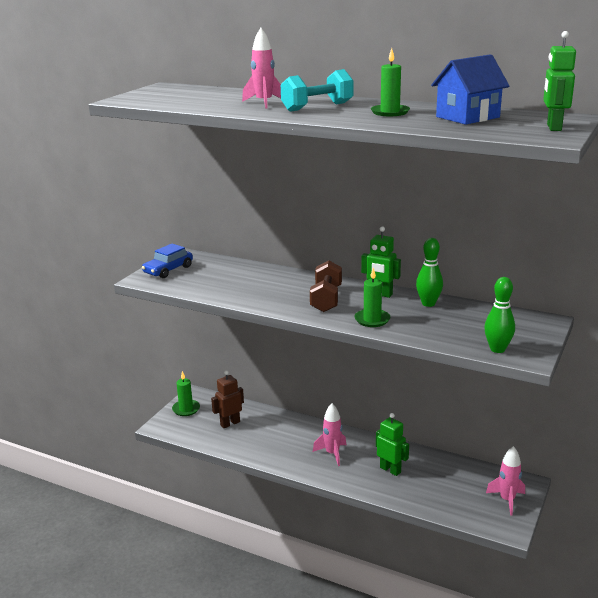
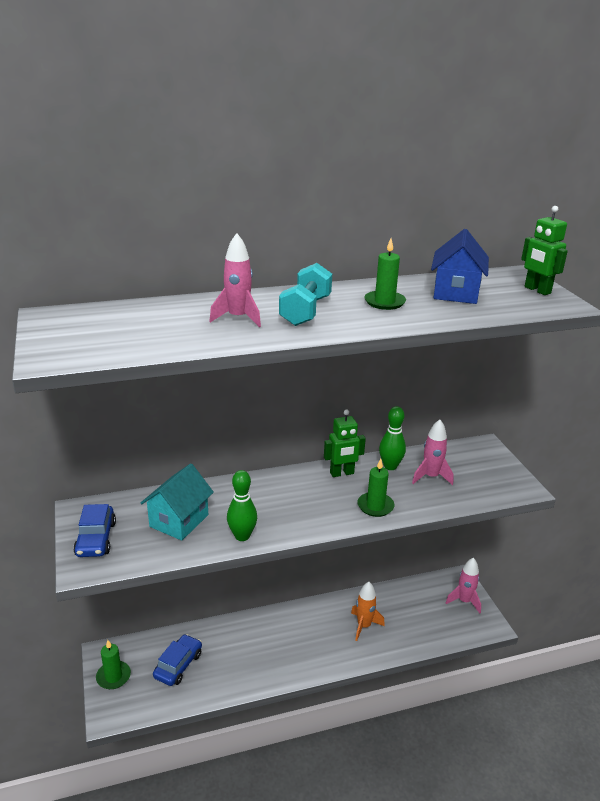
camera: 45 degrees left, 5 degrees up
(226, 279) = (179, 521): none -> turquoise house
(230, 423) = (178, 665): brown robot -> blue car
(326, 299) = (307, 501): brown dumbbell -> none
(332, 453) = (304, 639): pink rocket -> pink rocket (431, 477)
(390, 470) = (364, 626): green robot -> orange rocket
(497, 349) = (496, 490): green bowling pin -> green bowling pin (242, 536)

